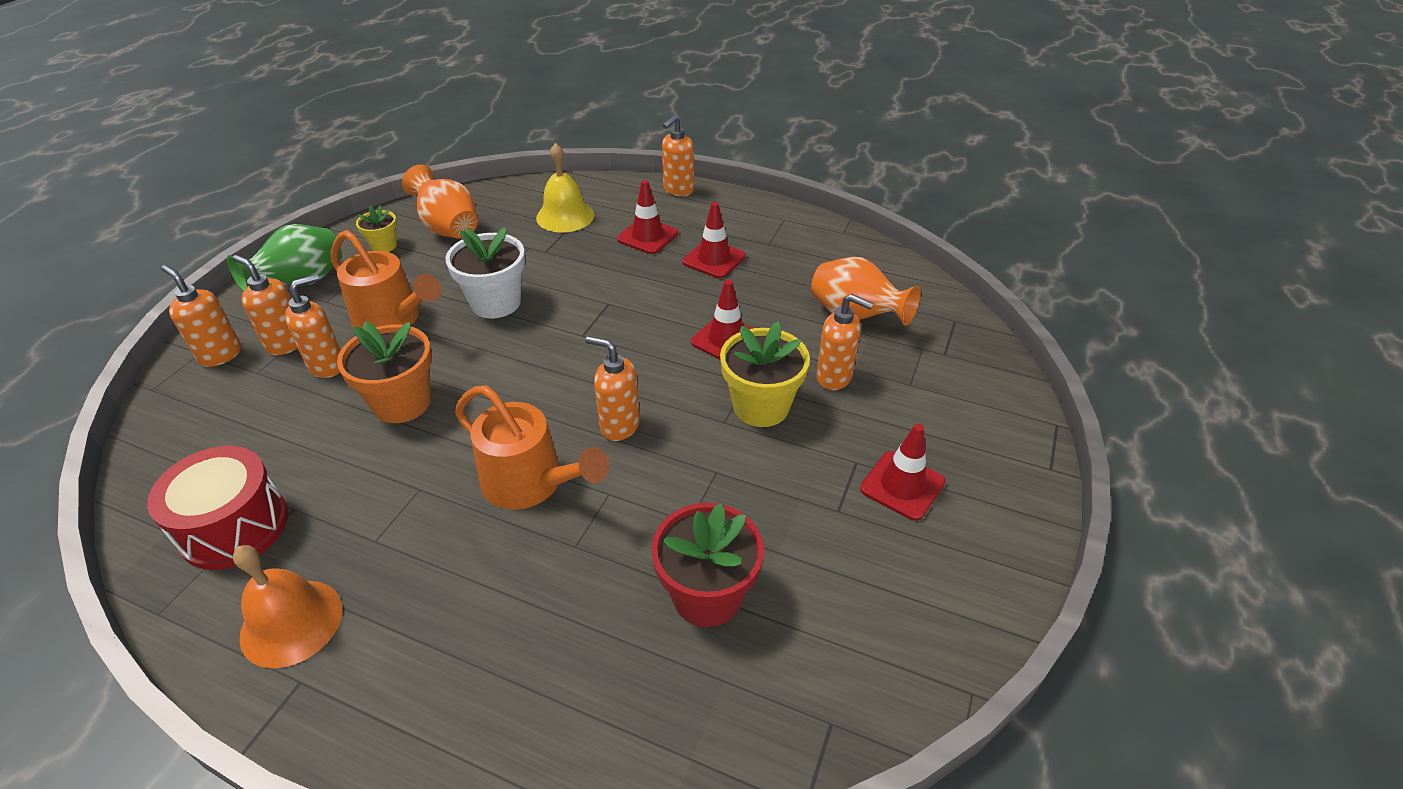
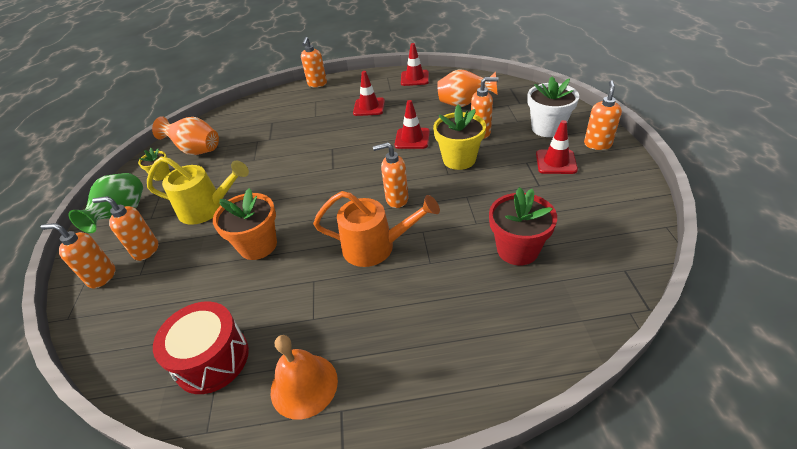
camera: 25 degrees left, 0 degrees up
(327, 366) = (187, 249): orange soap dispenser -> orange soap dispenser (597, 144)
(393, 320) = (208, 208): orange watering can -> yellow watering can
(496, 303) = (265, 174): white flower pot -> white flower pot (547, 128)
(565, 216) = (264, 118): yellow bell -> none
(647, 236) = (322, 110): red traffic cone -> red traffic cone (414, 78)

